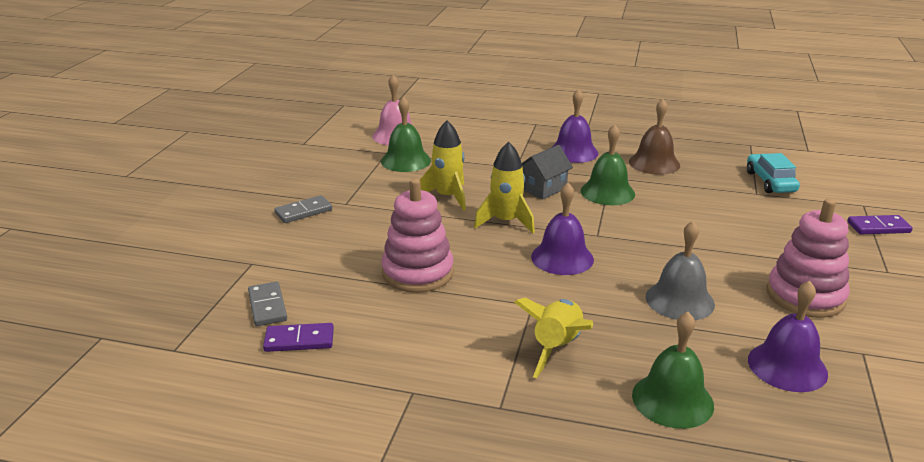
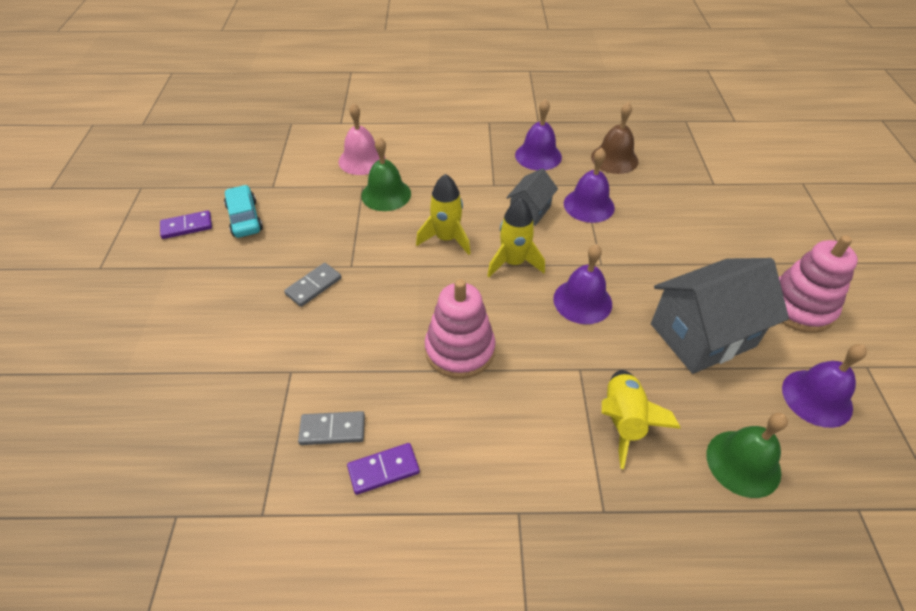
camera: 15 degrees left, 20 degrees up
(267, 306) = (332, 429): grey domino -> grey domino turned 60 degrees counterclockwise
(607, 192) = (589, 205): green bell -> purple bell
(679, 300) = (702, 335): grey bell -> grey house
(770, 182) = (719, 167): turquoise car -> turquoise car (245, 218)
(878, 227) = (824, 209): purple domino -> purple domino (187, 227)

